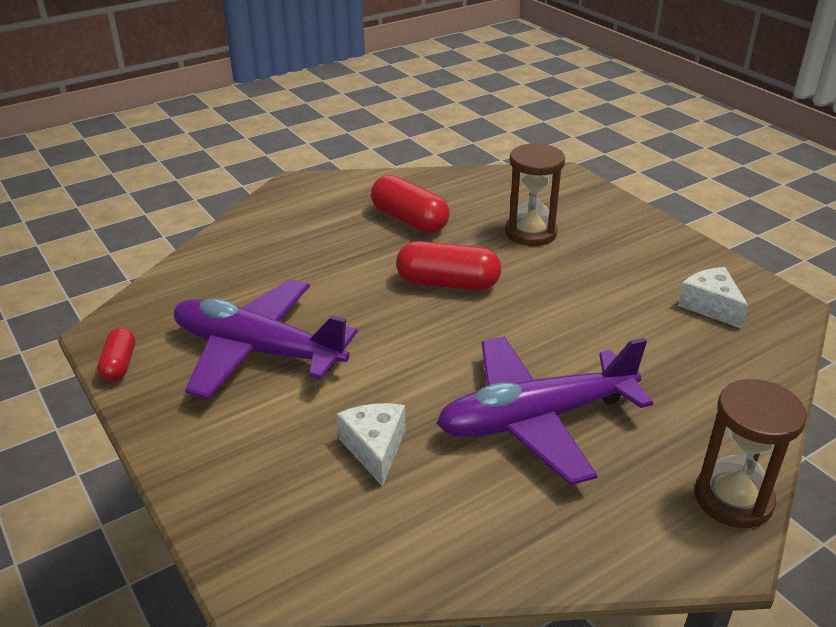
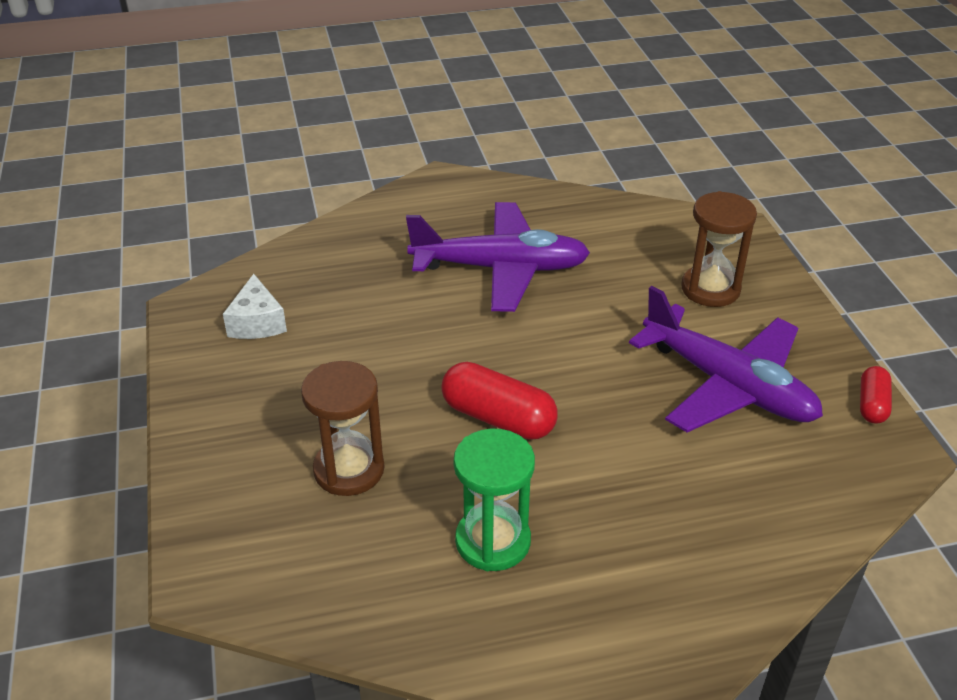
camera: 160 degrees left, 5 degrees up
(375, 448) = (637, 278): white cheese -> none
(409, 220) = (493, 541): red capsule -> green hourglass
(733, 499) = (407, 197): brown hourglass -> brown hourglass (710, 289)

